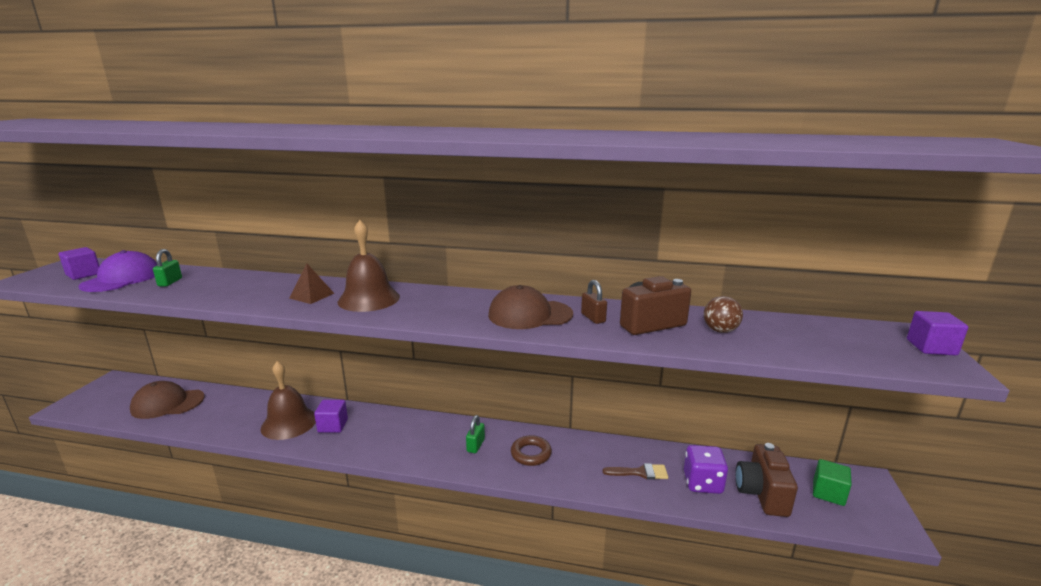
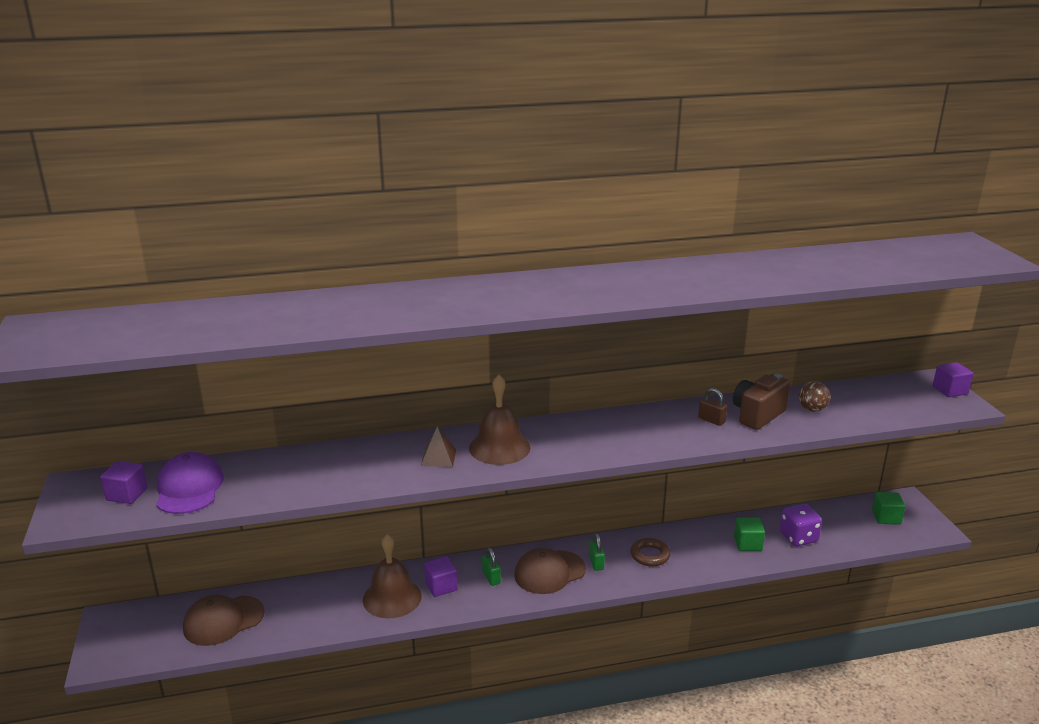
camera: 25 degrees left, 5 degrees up
(170, 282) = (256, 478): green padlock -> green padlock (491, 577)
(530, 315) = (659, 429): brown cap -> brown cap (549, 572)
(640, 472) = (747, 544): brown brush -> green cube
(762, 494) = (843, 532): brown camera -> none

